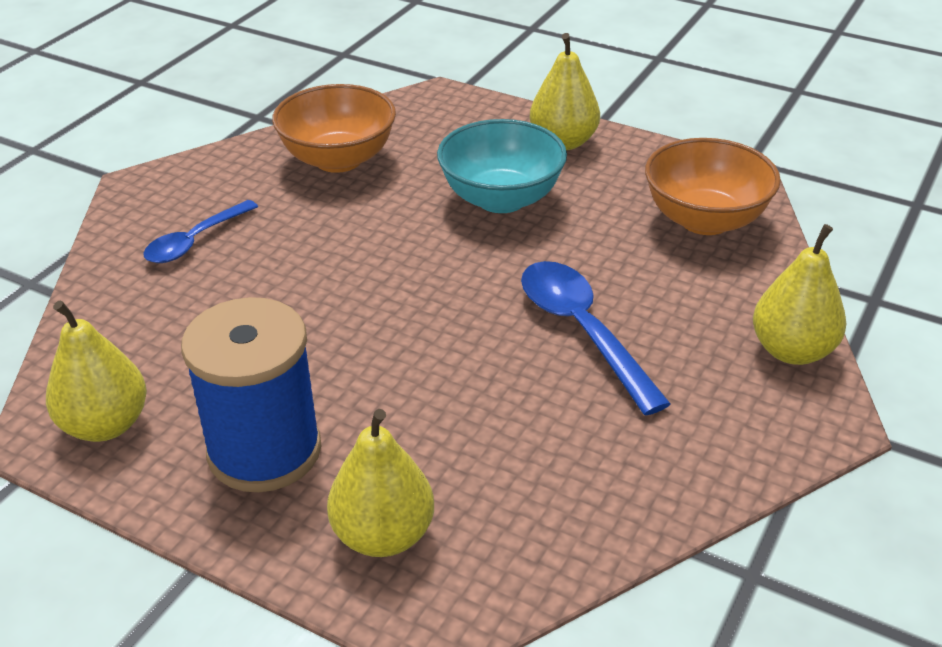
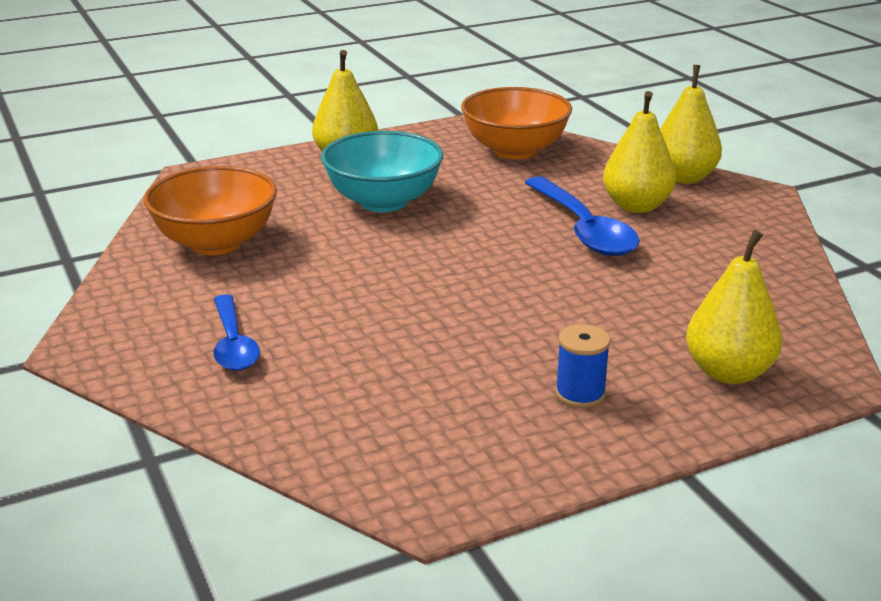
camera: 55 degrees left, 10 degrees down
(105, 425) = (456, 465): yellow pear -> yellow pear (636, 206)
(264, 451) = (580, 394): blue spool -> blue spool, size x0.45
(582, 331) = (583, 229): blue spoon -> blue spoon turned 120 degrees counterclockwise

